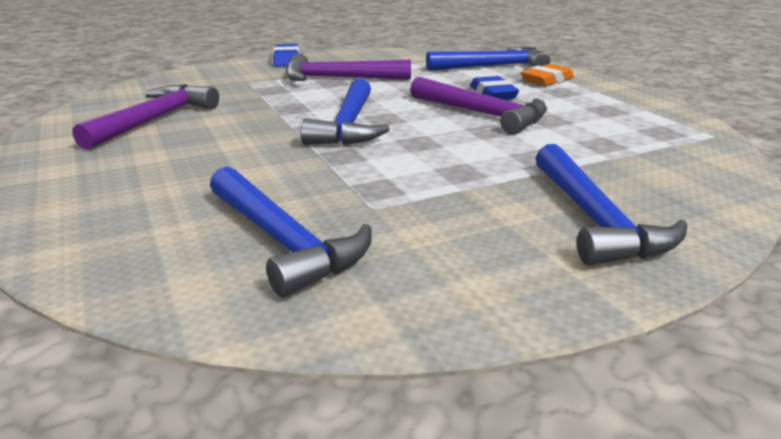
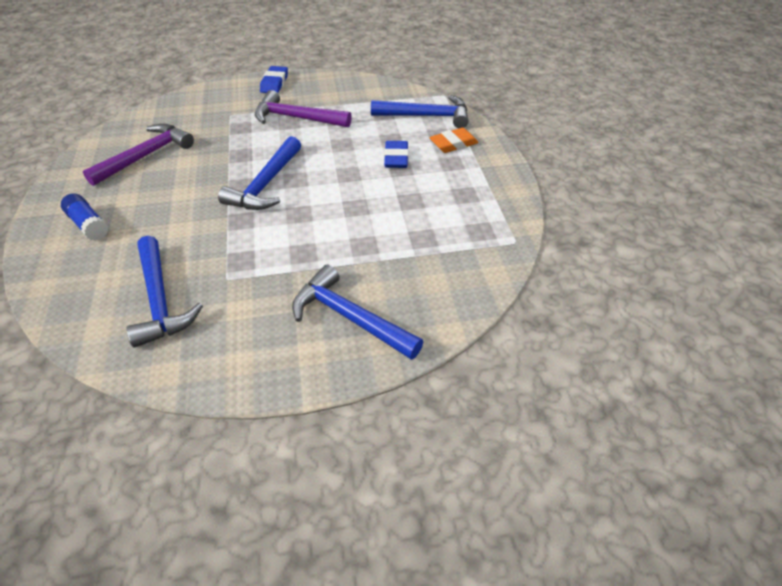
camera: 15 degrees right, 20 degrees up
(103, 184) = (88, 225): none -> blue glue stick
(482, 114) = (368, 185): purple hammer -> none
(594, 219) = (350, 317): blue hammer -> blue hammer turned 120 degrees clockwise

